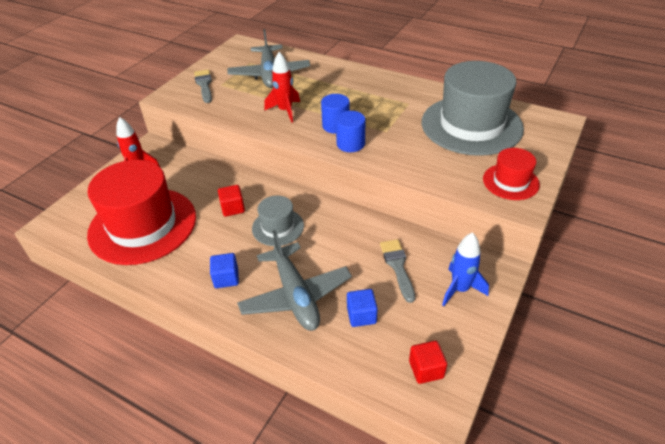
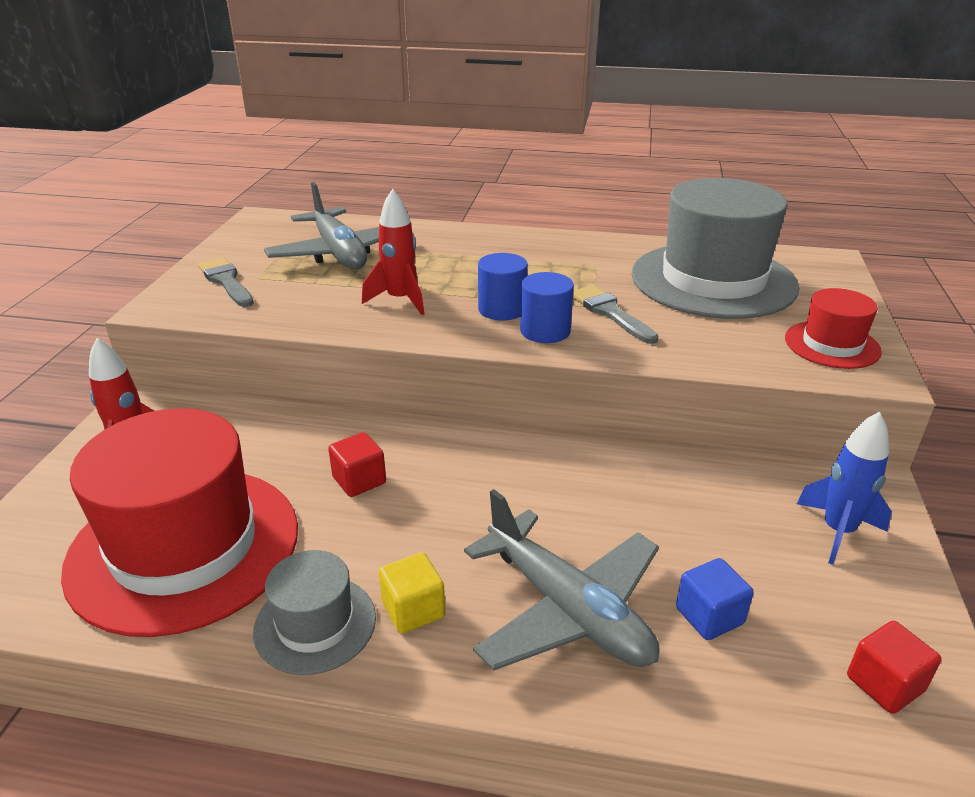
camera: 20 degrees left, 10 degrees down
(226, 278) = (413, 609): blue cube -> yellow cube
(278, 227) = (463, 496): grey hat -> grey hat (315, 624)
(397, 266) = (713, 517): grey brush -> grey brush (610, 313)

